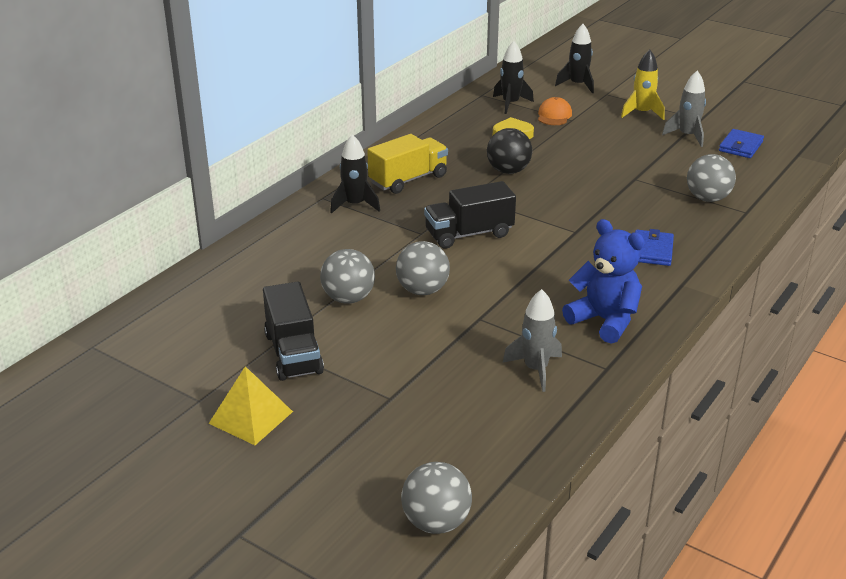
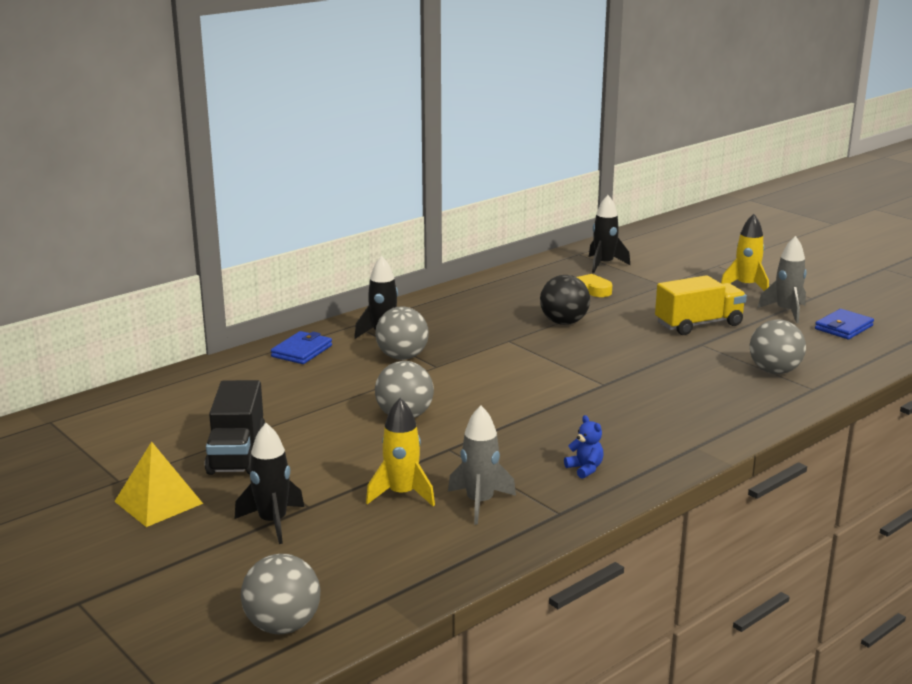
camera: 15 degrees right, 10 degrees down
(348, 298) = (323, 413): grey ball -> grey ball (402, 357)
(408, 179) = (452, 319): yellow truck -> yellow truck (699, 324)
(464, 372) = (402, 494): none -> yellow rocket
(469, 234) = (486, 373): black truck -> none
(554, 115) = (645, 279): orange cap -> none
(577, 85) = (688, 255): black rocket -> black rocket (273, 522)
(604, 320) = (585, 469): blue teddy bear -> blue teddy bear, size x0.45
(652, 251) = (679, 411): blue wallet -> blue wallet (302, 351)

